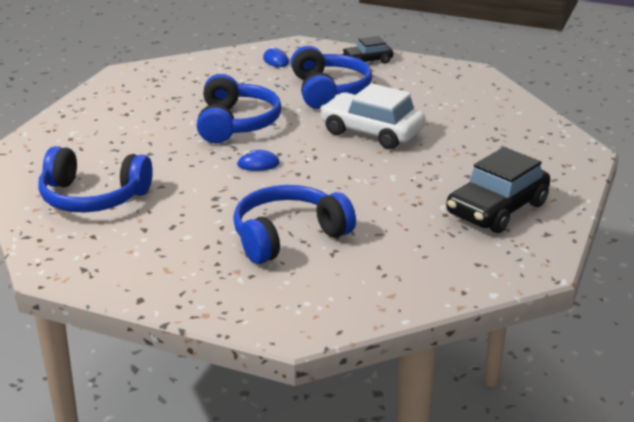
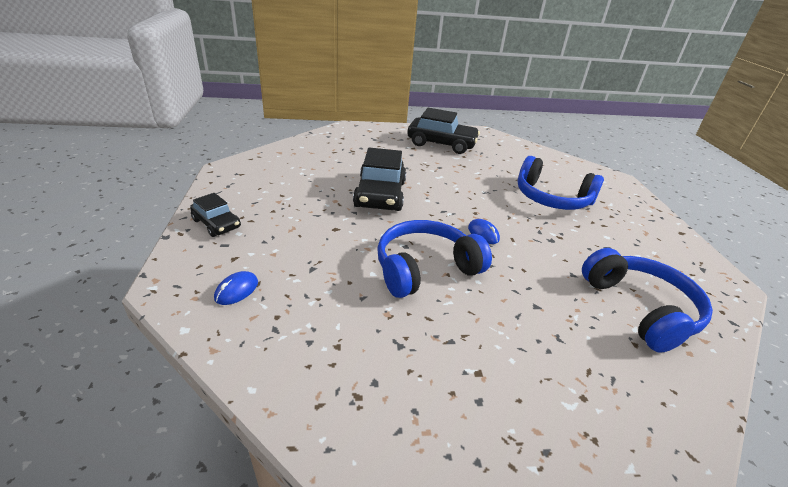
camera: 120 degrees left, 5 degrees up
(329, 91) = (310, 231): blue headphones -> none
(372, 132) = (380, 194): white car -> black car

